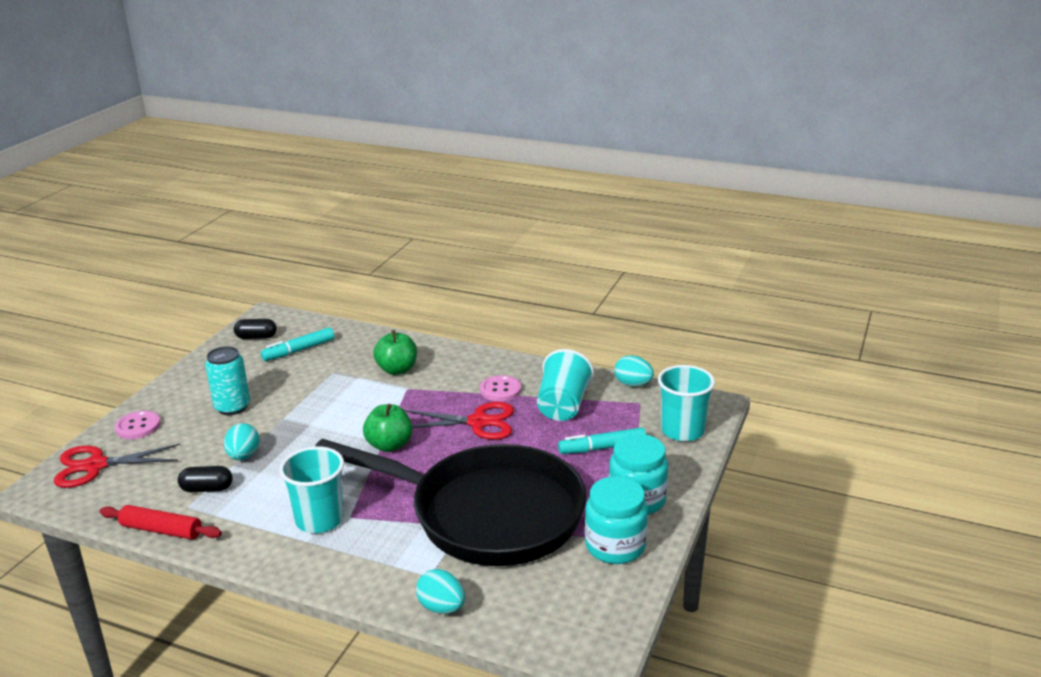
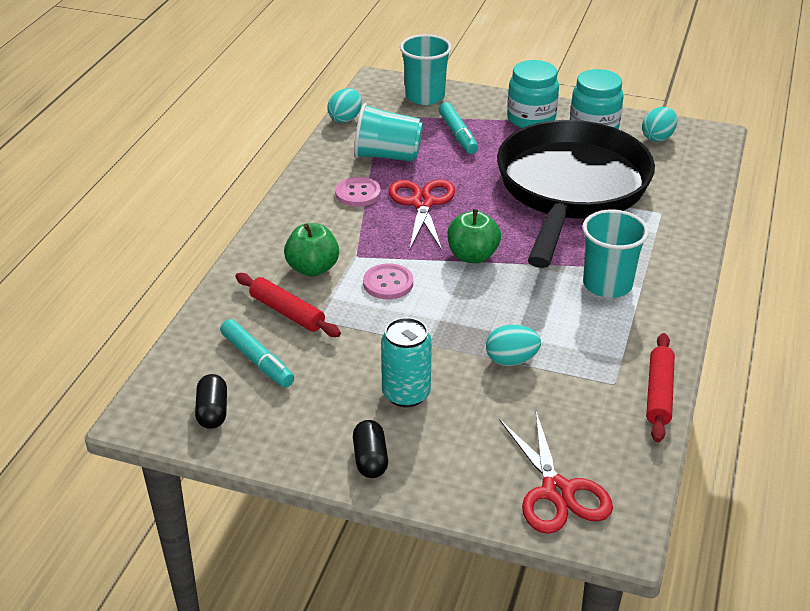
camera: 95 degrees left, 10 degrees up
(138, 426) = (461, 476): pink button -> pink button (388, 283)
(207, 489) = (579, 376): black capsule -> black capsule (370, 459)
(346, 360) = (287, 312): none -> red rolling pin
(442, 607) = (696, 203): turquoise egg -> turquoise egg (657, 137)

